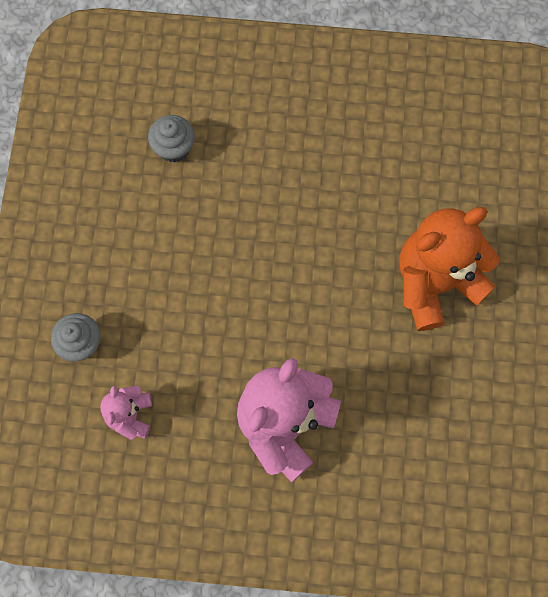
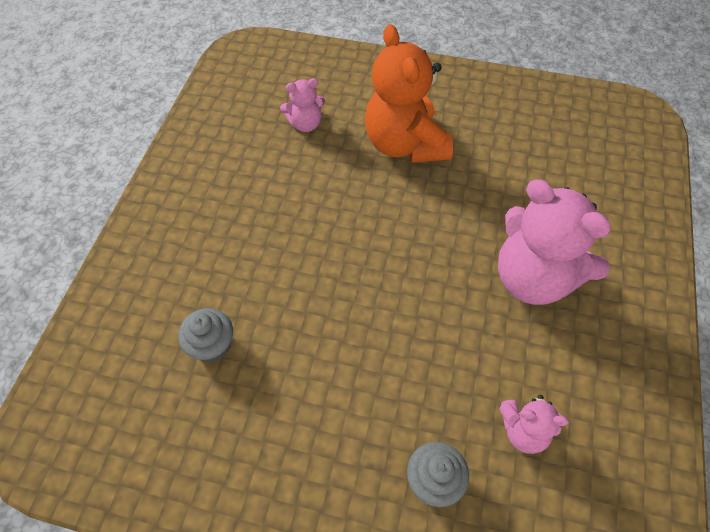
camera: 80 degrees left, 15 degrees down
(444, 174) = (305, 124): none -> pink teddy bear

